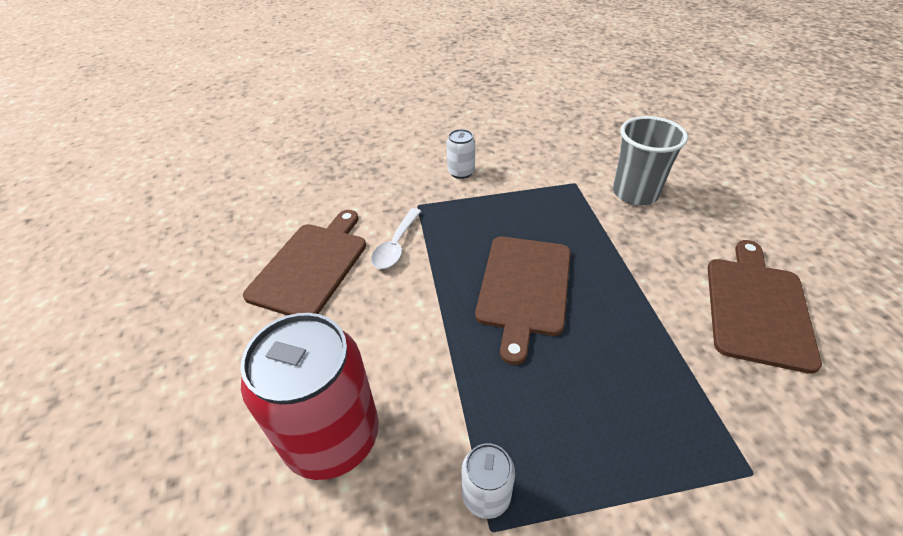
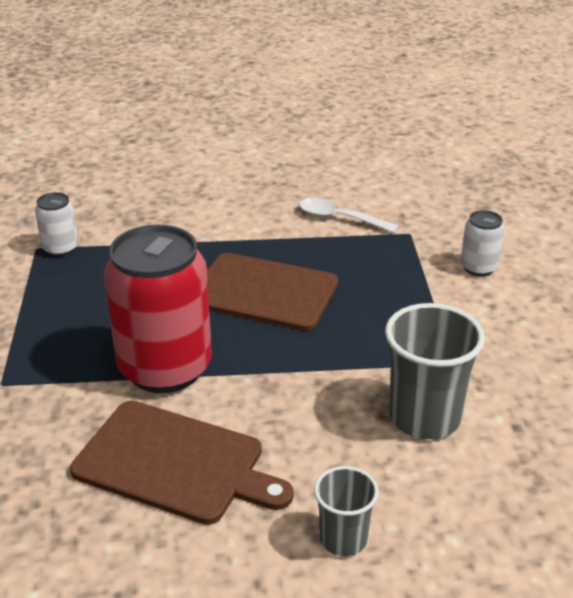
camera: 95 degrees right, 10 degrees down
(311, 265) = (319, 175): brown cutting board -> none
(332, 437) = (136, 190): red can -> red can (165, 368)
(757, 220) = (343, 539): none -> grey cup

